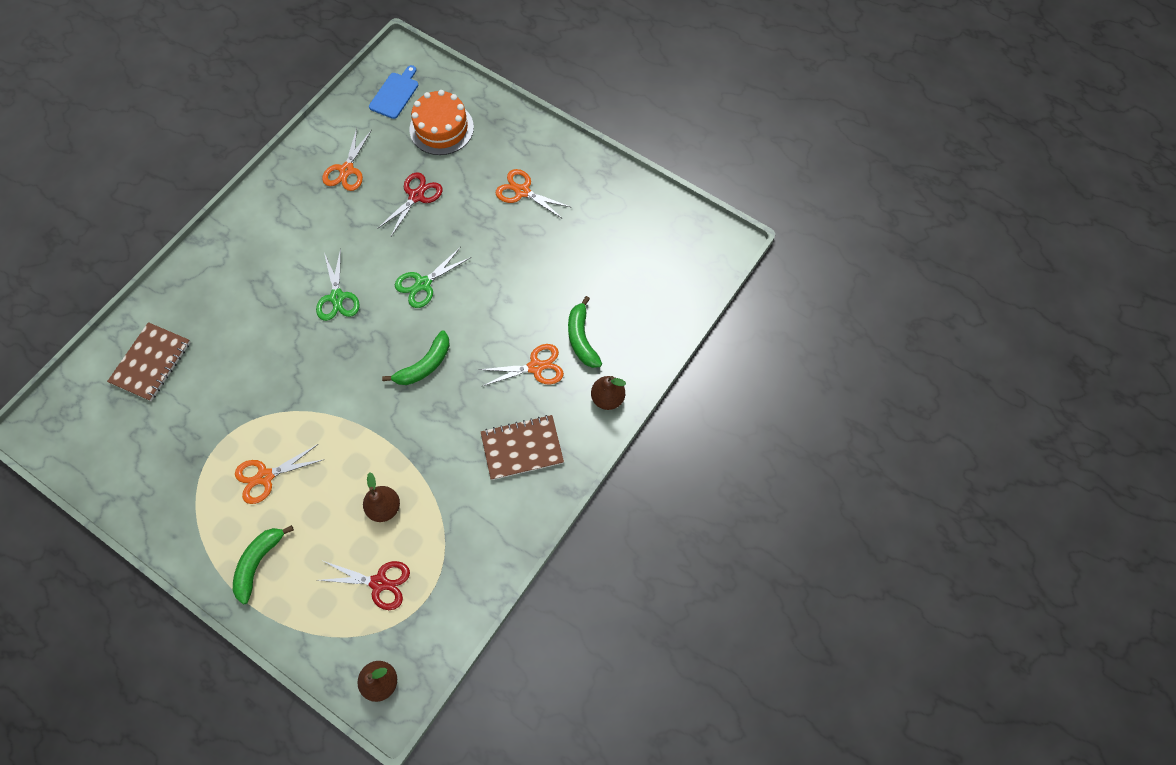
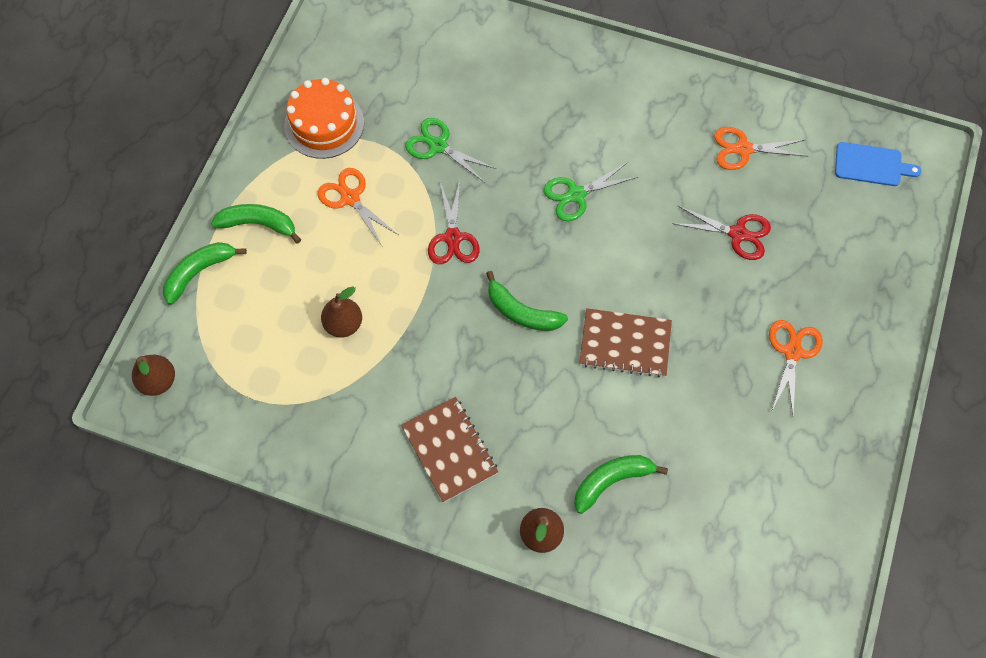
camera: 75 degrees right, 0 degrees up
(151, 362) = (445, 50): brown notebook -> brown notebook (625, 344)
(286, 626) = (199, 272): none -> green banana
(379, 583) = (261, 346): red scissors -> red scissors (453, 238)
(423, 284) = (624, 278): green scissors -> green scissors (438, 146)
(441, 128) = (844, 231): orange cake -> orange cake (324, 124)
(535, 367) = (557, 436): orange scissors -> none

